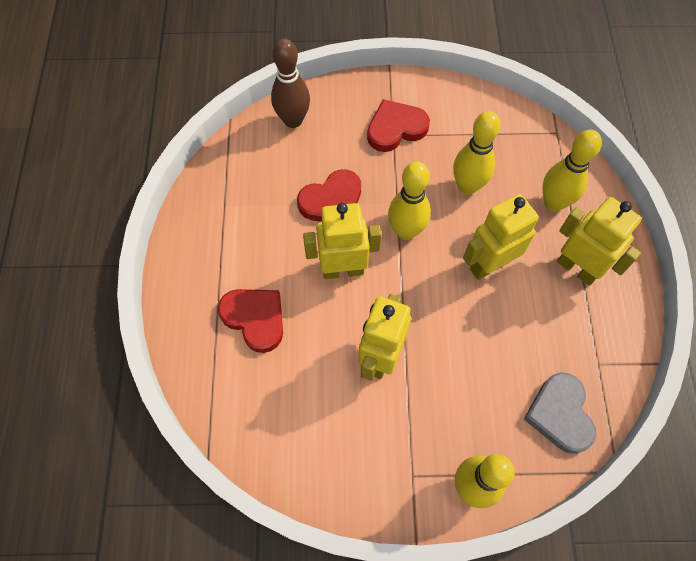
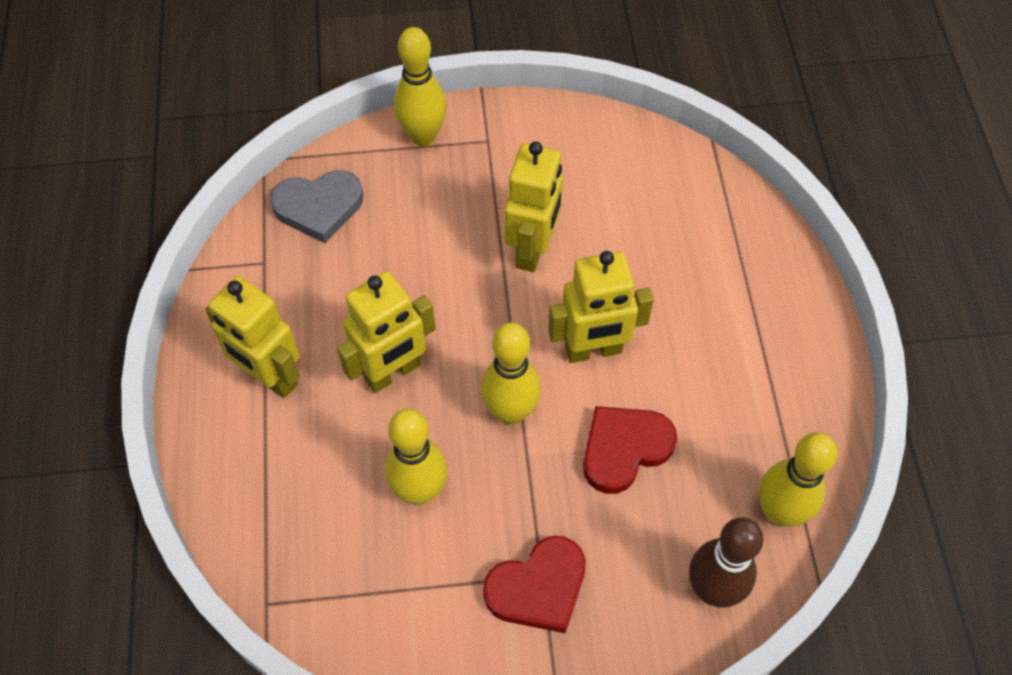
camera: 175 degrees right, 5 degrees down
(255, 319) = (696, 281): red heart -> none
(553, 203) = (289, 473): yellow bowling pin -> yellow bowling pin (779, 512)
(560, 414) = (319, 207): grey heart -> grey heart turned 90 degrees clockwise

